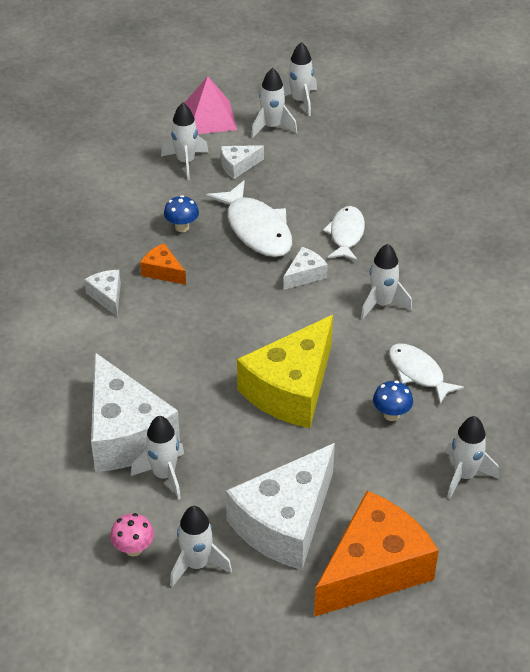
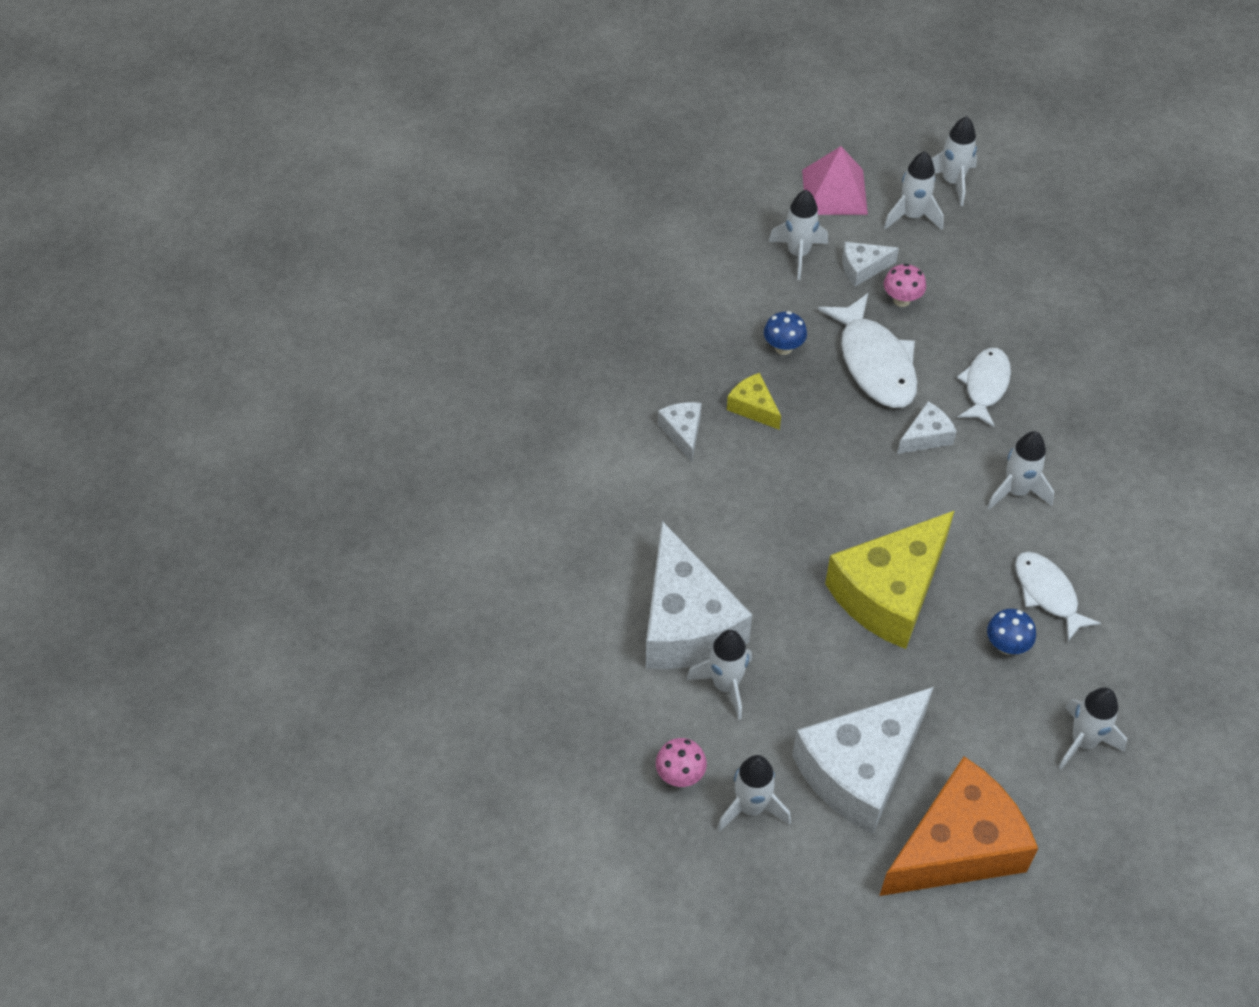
camera: 10 degrees right, 10 degrees up
(163, 271) = (753, 407): orange cheese -> yellow cheese
(272, 184) = (901, 300): none -> pink mushroom

